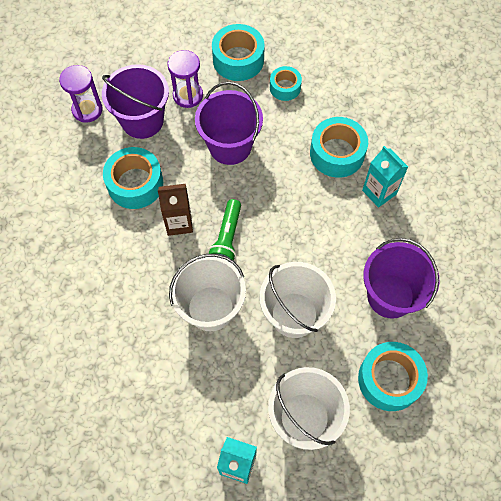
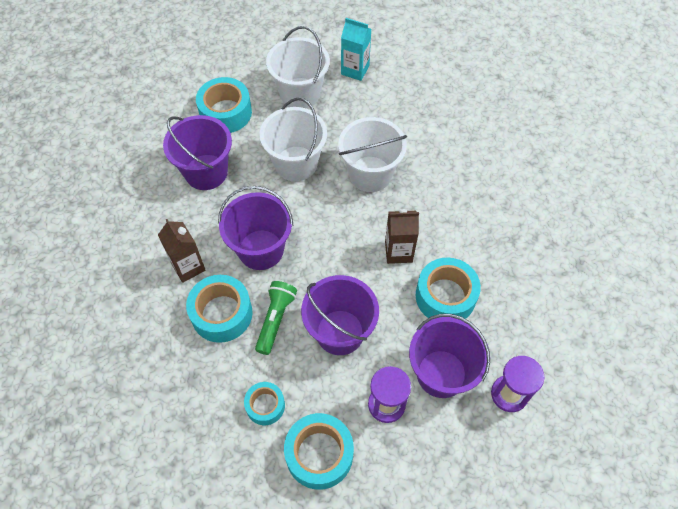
camera: 175 degrees left, 5 degrees down
(227, 238) = (351, 233): green flashlight -> green flashlight (275, 320)
(313, 214) = (261, 249): none -> purple bucket
(379, 192) = (188, 267): turquoise carton -> brown carton

